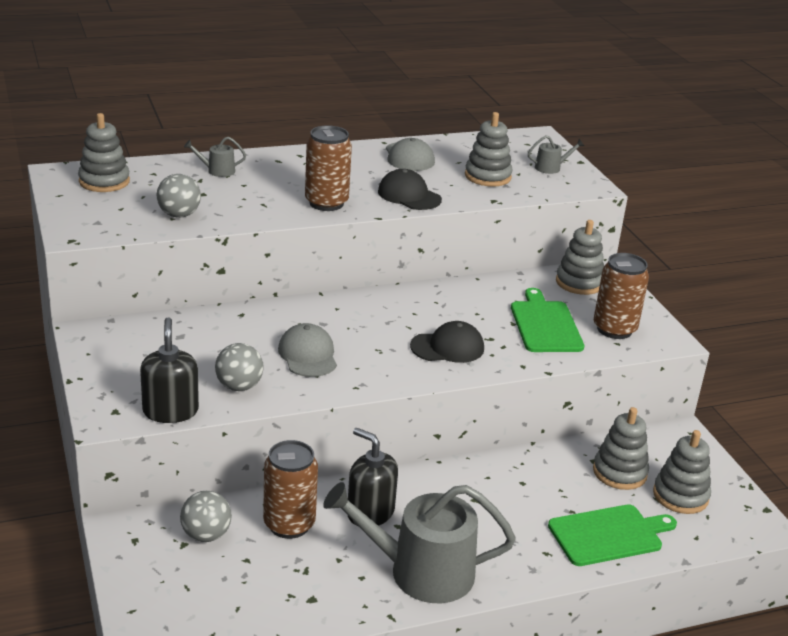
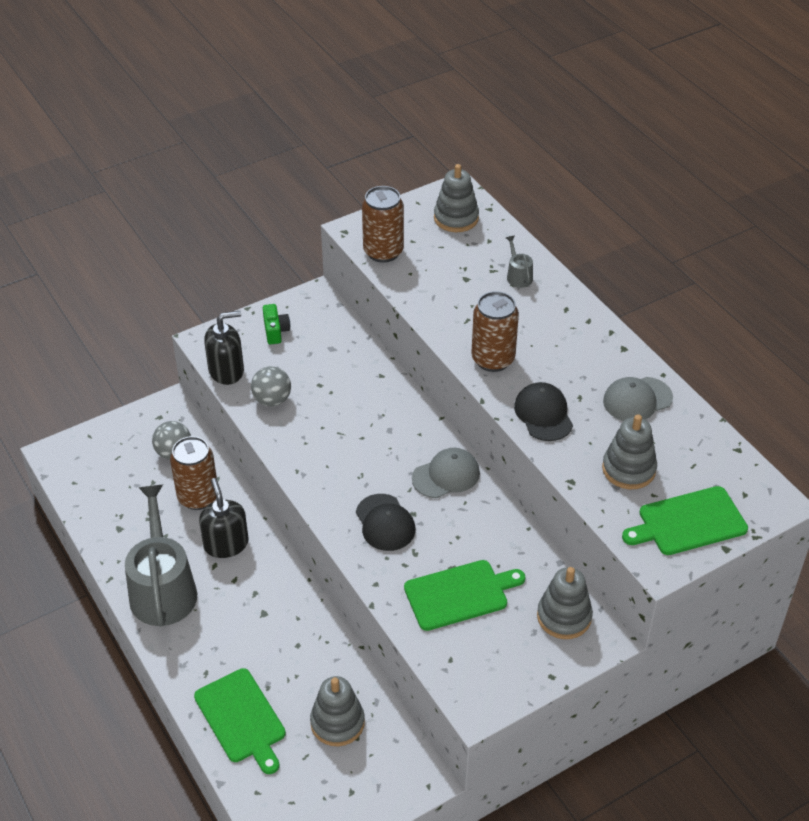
camera: 80 degrees right, 15 degrees up
(126, 367) = (275, 331): none -> green camera
(179, 215) = (418, 275): grey ball -> none
(308, 355) = (334, 430): grey cap -> grey cap (446, 475)
(370, 512) = (226, 544): black soap dispenser -> black soap dispenser turned 45 degrees counterclockwise
(409, 195) = (543, 414): black cap -> black cap turned 45 degrees counterclockwise
(551, 168) = (688, 522): grey watering can -> green cutting board
(614, 329) = (477, 655): brown can -> brown can (383, 252)
(680, 496) = (316, 777): grey stacking toy -> none

